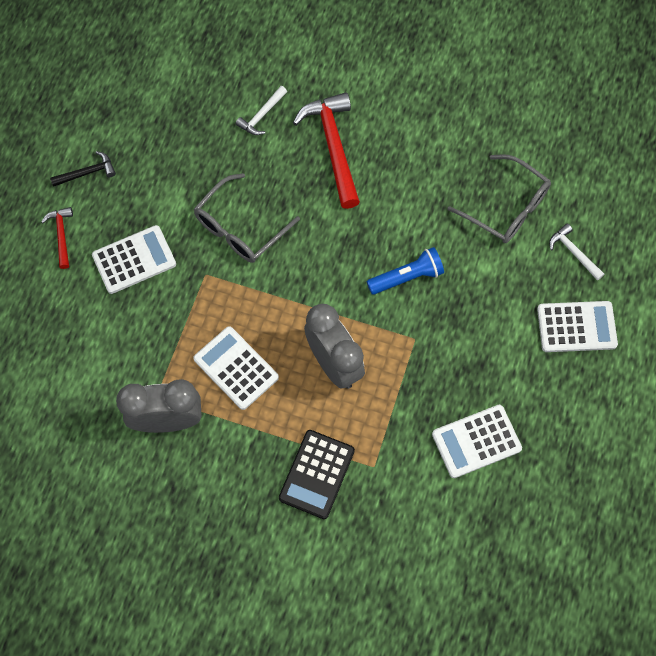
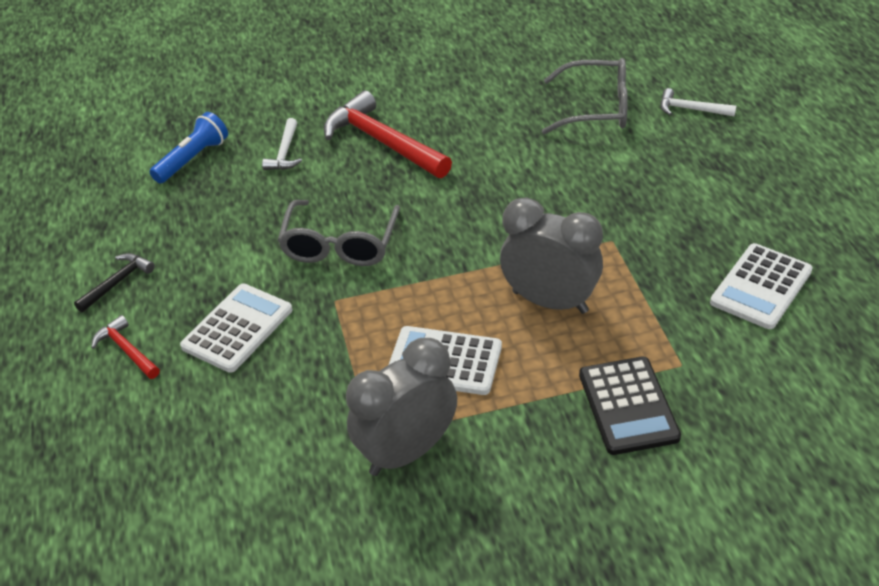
camera: 30 degrees left, 25 degrees down
(407, 277) = (555, 199): blue flashlight -> blue flashlight (193, 159)
(576, 327) = (753, 156): white calculator -> none

